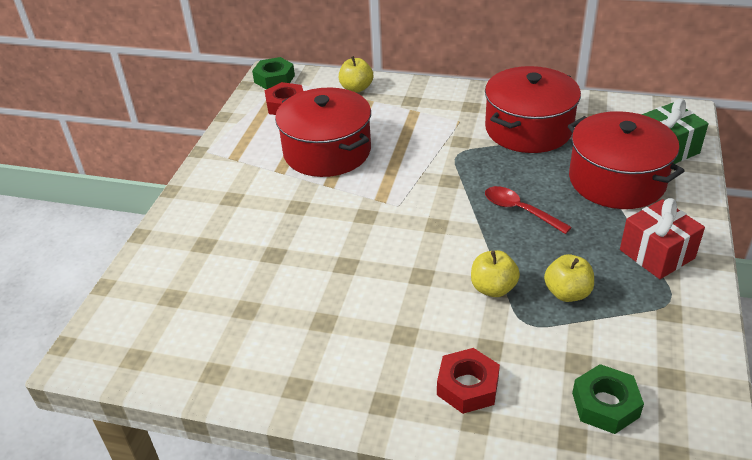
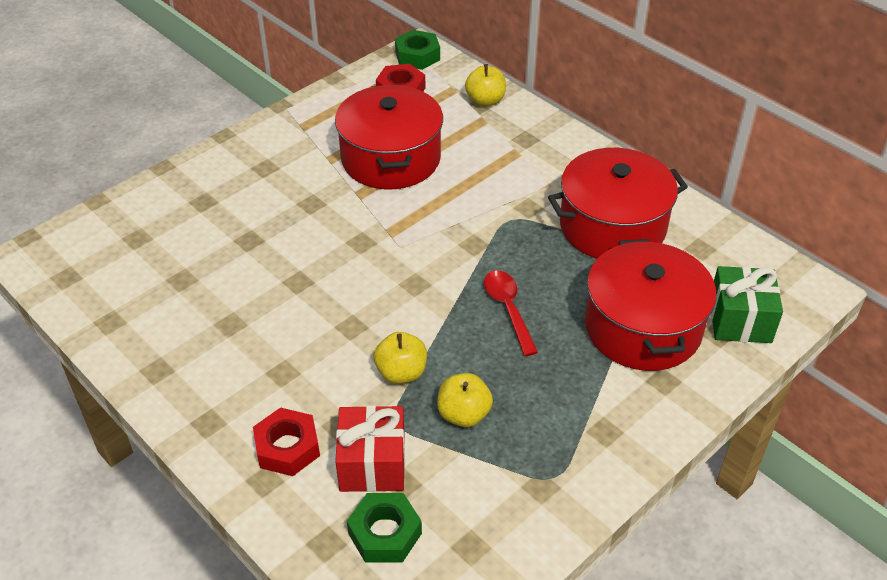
camera: 30 degrees right, 5 degrees up
(657, 254) = (595, 425): red gift -> red gift (372, 463)

